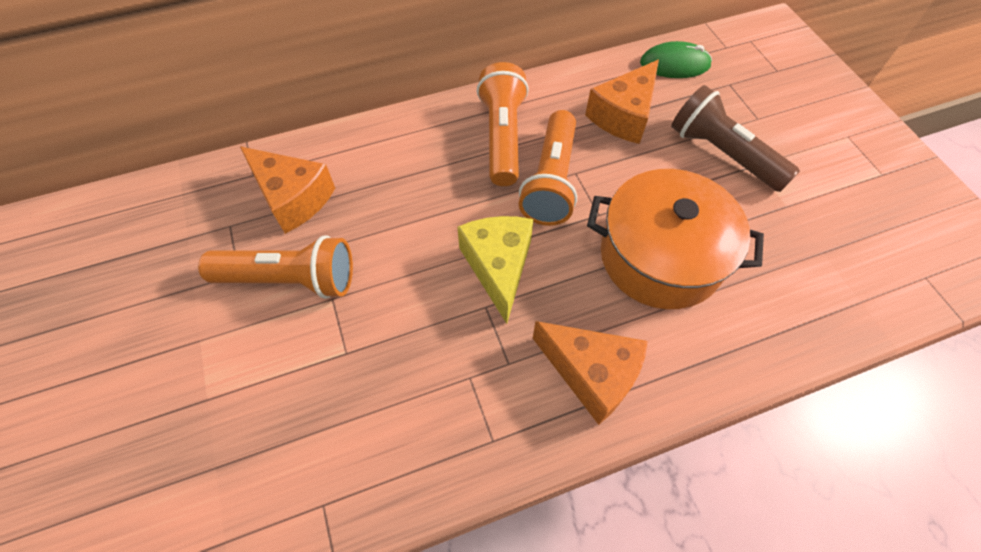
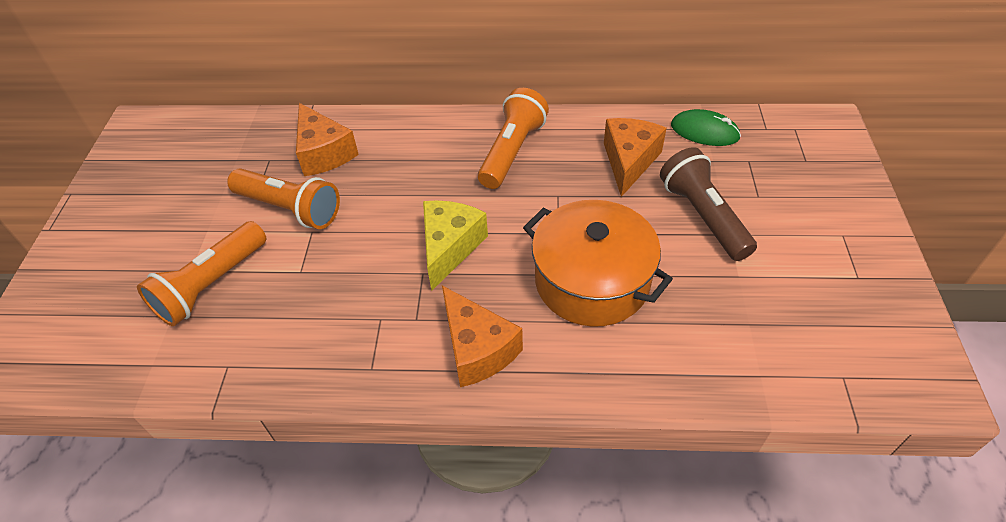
camera: 25 degrees right, 10 degrees down
(551, 181) = (532, 196): orange flashlight -> orange flashlight (211, 285)
(623, 115) = (629, 161): orange cheese -> orange cheese turned 135 degrees clockwise

